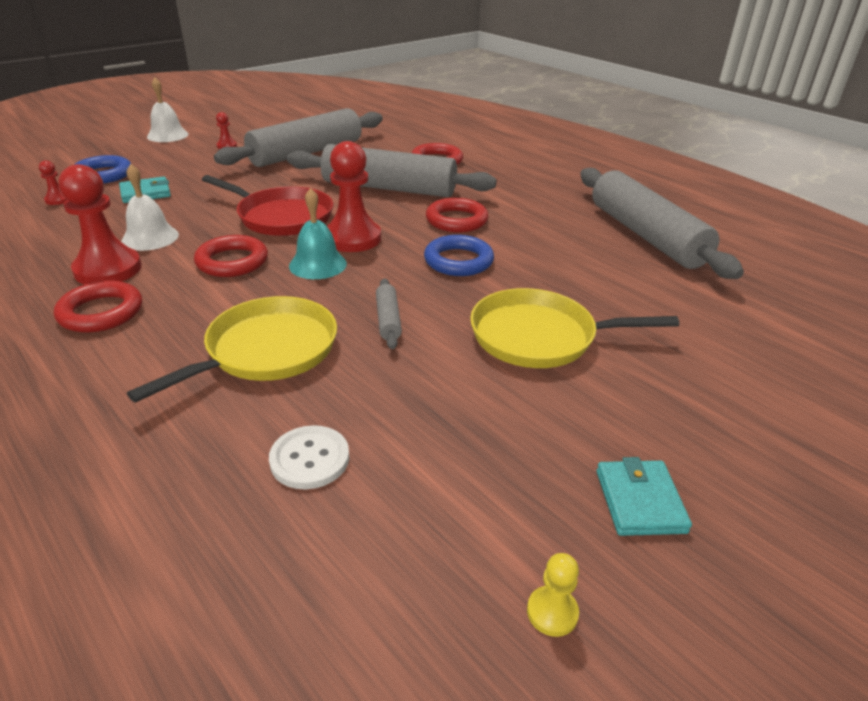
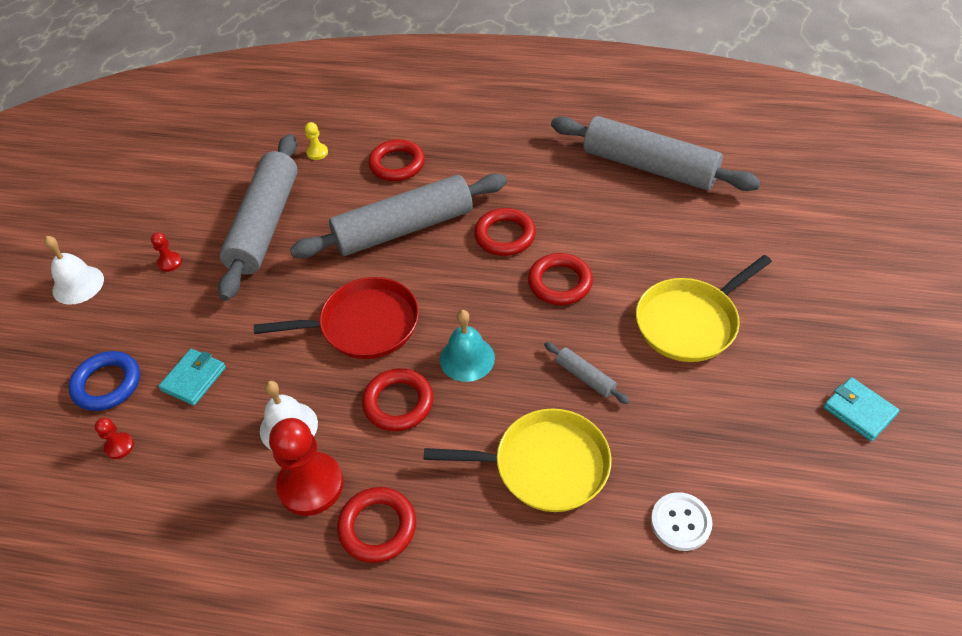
camera: 35 degrees left, 15 degrees up
(266, 350) = (545, 465): yellow pan -> yellow pan turned 90 degrees clockwise
(352, 238) = (454, 311): red pawn -> none
(458, 261) = (560, 283): blue ring -> red ring
(552, 612) = (887, 510): yellow pawn -> yellow pawn (317, 152)

